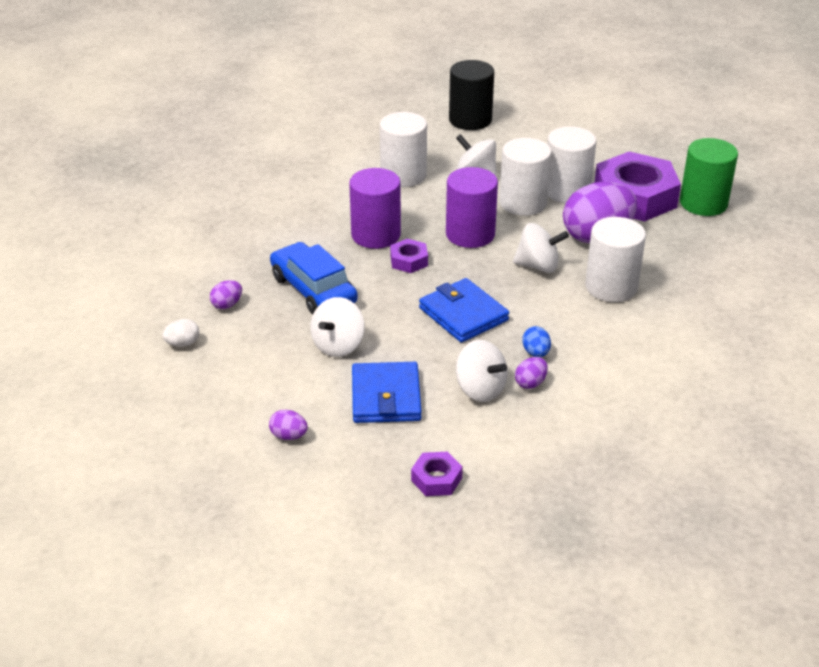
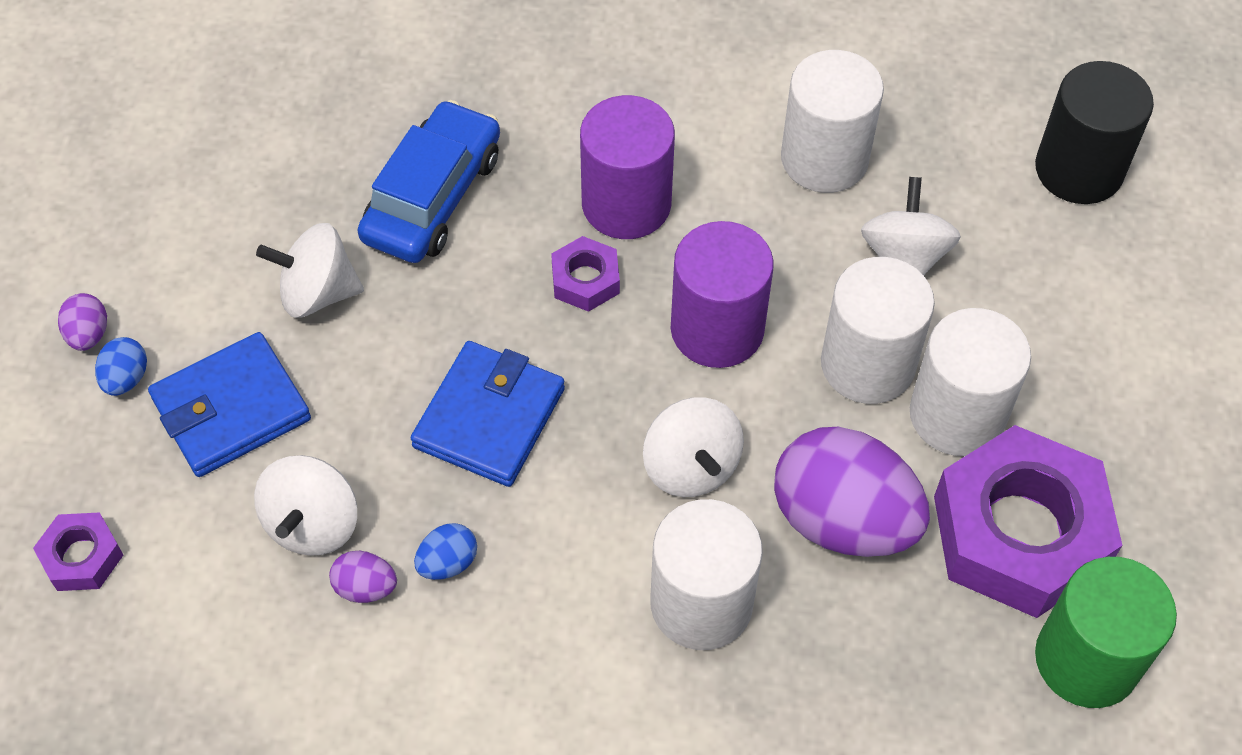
camera: 60 degrees right, 20 degrees up
(183, 344) = (220, 114): white egg -> none
(227, 305) = (335, 115): purple egg -> none
(332, 430) = (126, 378): none -> blue egg

